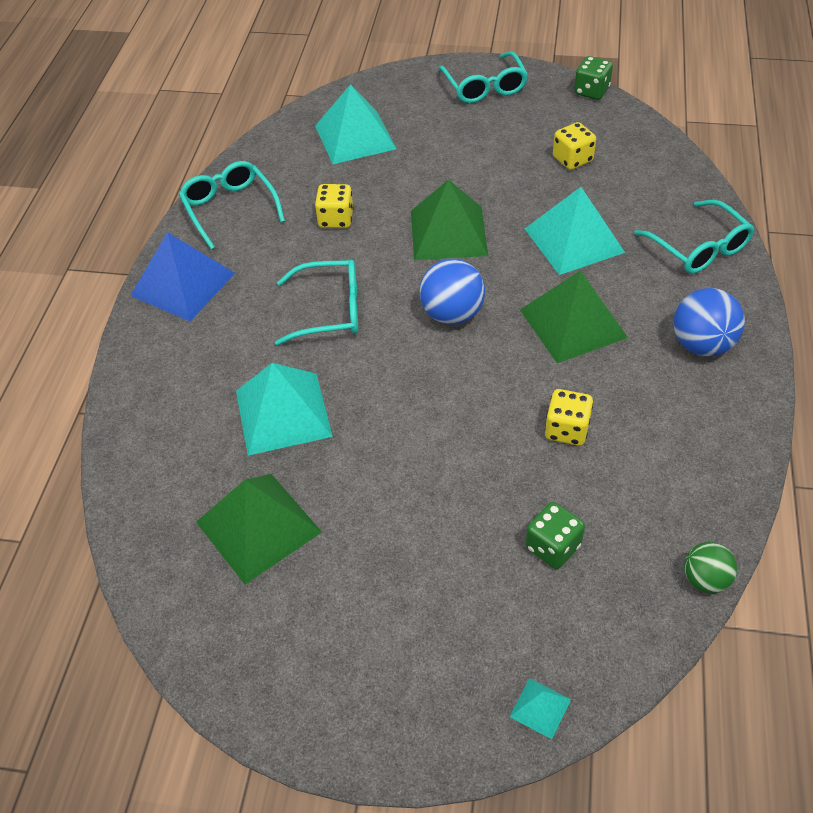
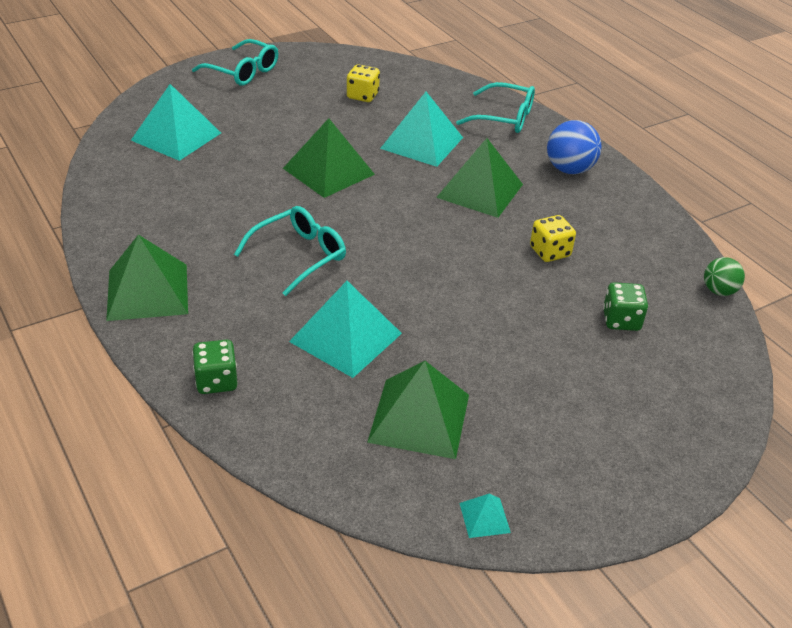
camera: 45 degrees left, 10 degrees down
(182, 284) = (147, 292): blue pyramid -> green pyramid
(230, 208) = (124, 223): turquoise glasses -> none
(336, 219) = (228, 195): yellow dice -> none
(452, 314) = (393, 219): blue ball -> none
(540, 708) = (720, 410): turquoise pyramid -> turquoise pyramid (484, 517)
(591, 91) = (326, 51): green dice -> green dice (216, 381)

